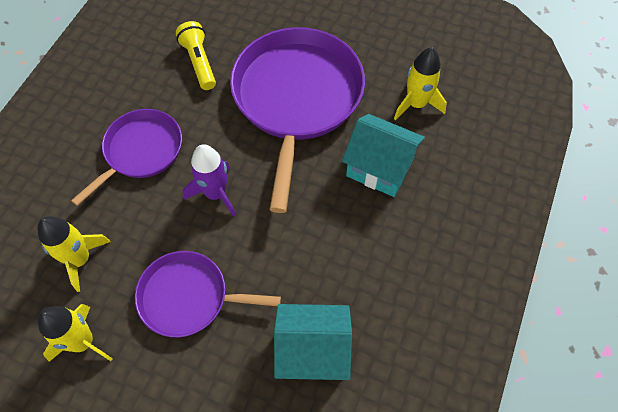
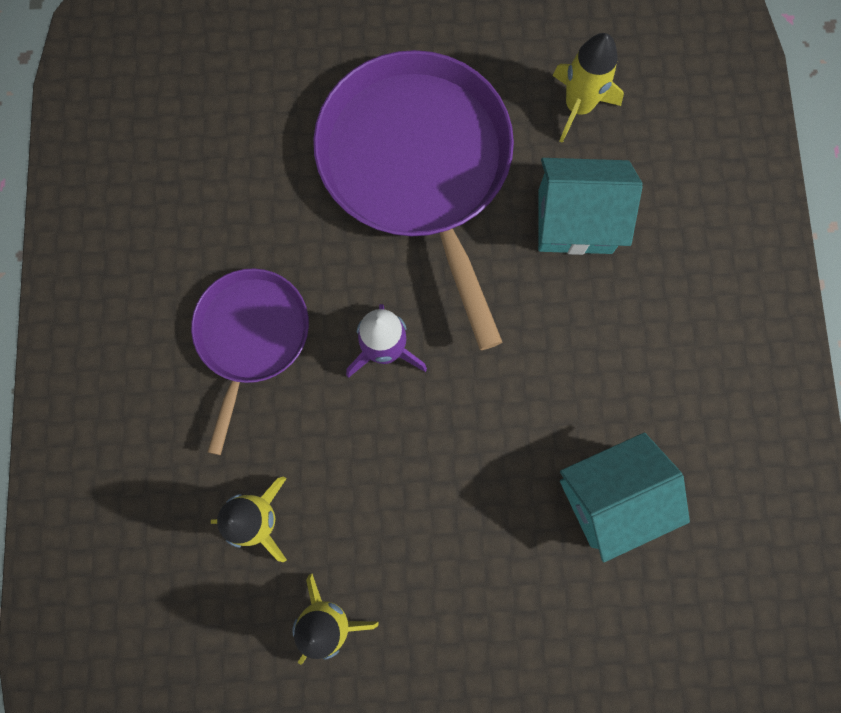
camera: 25 degrees left, 15 degrees up
(189, 297) = (427, 502): purple pan -> none
(199, 62) = (254, 168): yellow flashlight -> none

